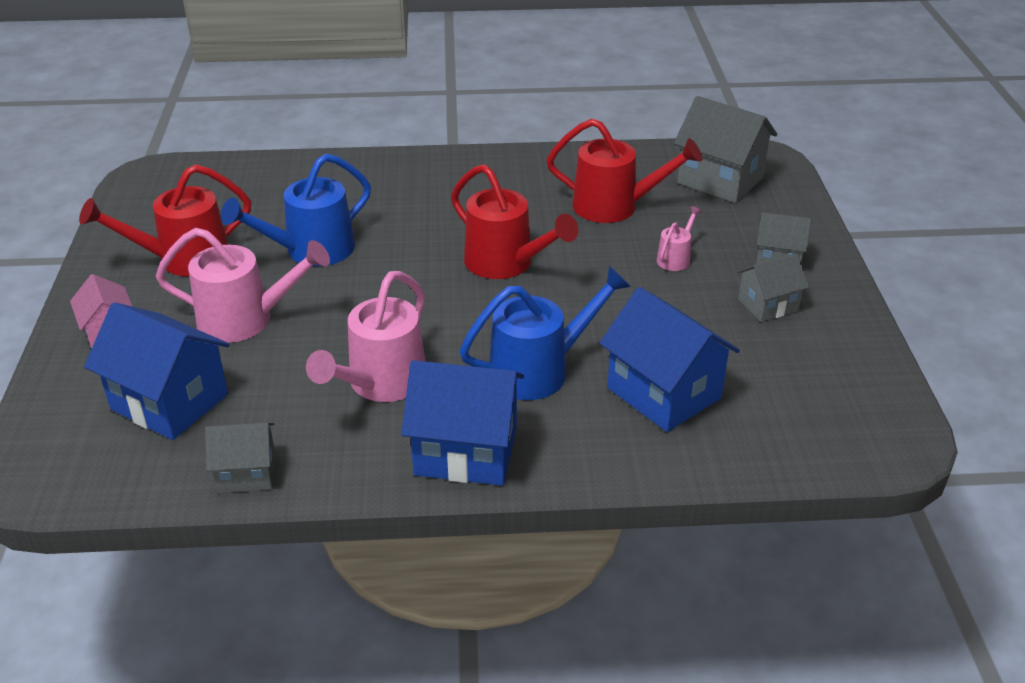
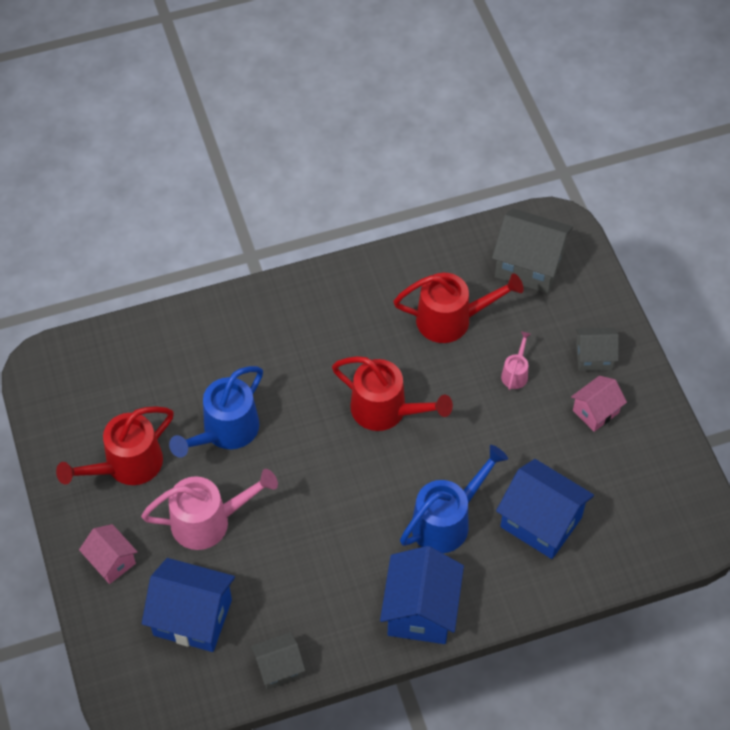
camera: 15 degrees left, 20 degrees up
(380, 384) = (338, 563): pink watering can -> none
(466, 451) = (420, 610): blue house -> blue house turned 75 degrees counterclockwise
(767, 305) = (595, 411): grey house -> pink house

